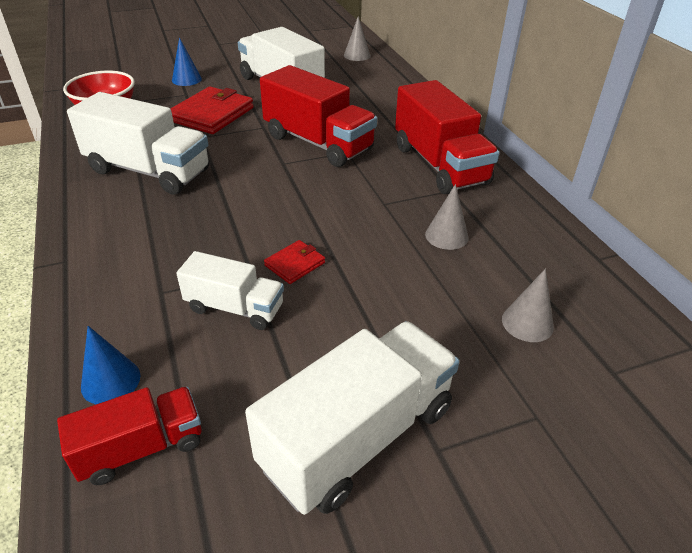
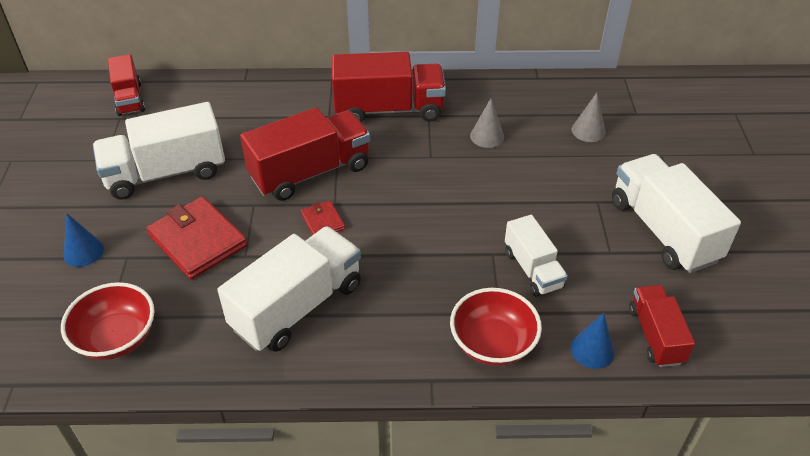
camera: 70 degrees left, 5 degrees up
(114, 294) = (492, 343): none -> red bowl
(235, 308) = (533, 269): white truck -> white truck turned 120 degrees clockwise
(295, 264) = (491, 226): red wallet -> red wallet (323, 221)
(357, 55) = (129, 99): grey cone -> red truck

